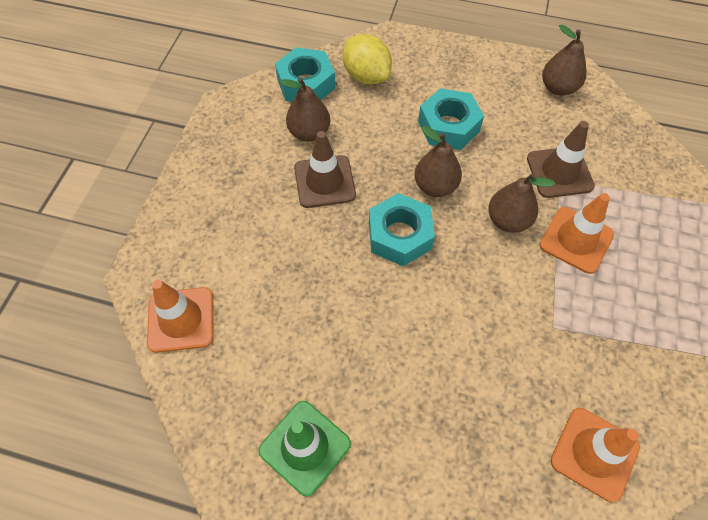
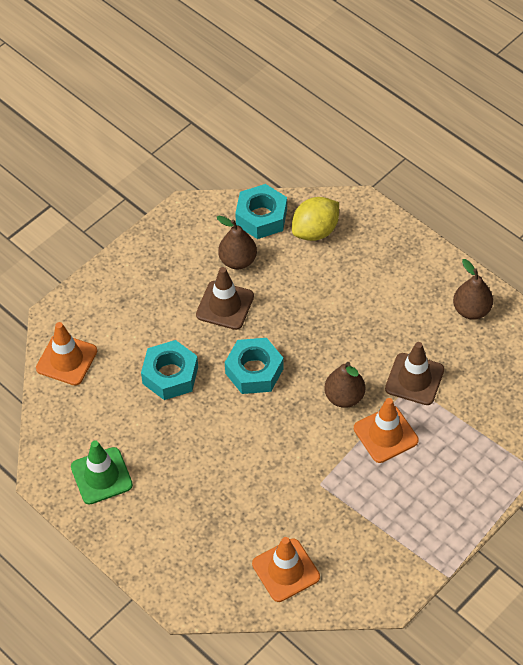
camera: 30 degrees right, 5 degrees down
(366, 76) = (315, 231): yellow lemon -> yellow lemon turned 60 degrees clockwise
(435, 186) = (307, 346): brown pear -> none
(448, 126) = (353, 303): turquoise nut -> turquoise nut (170, 375)

